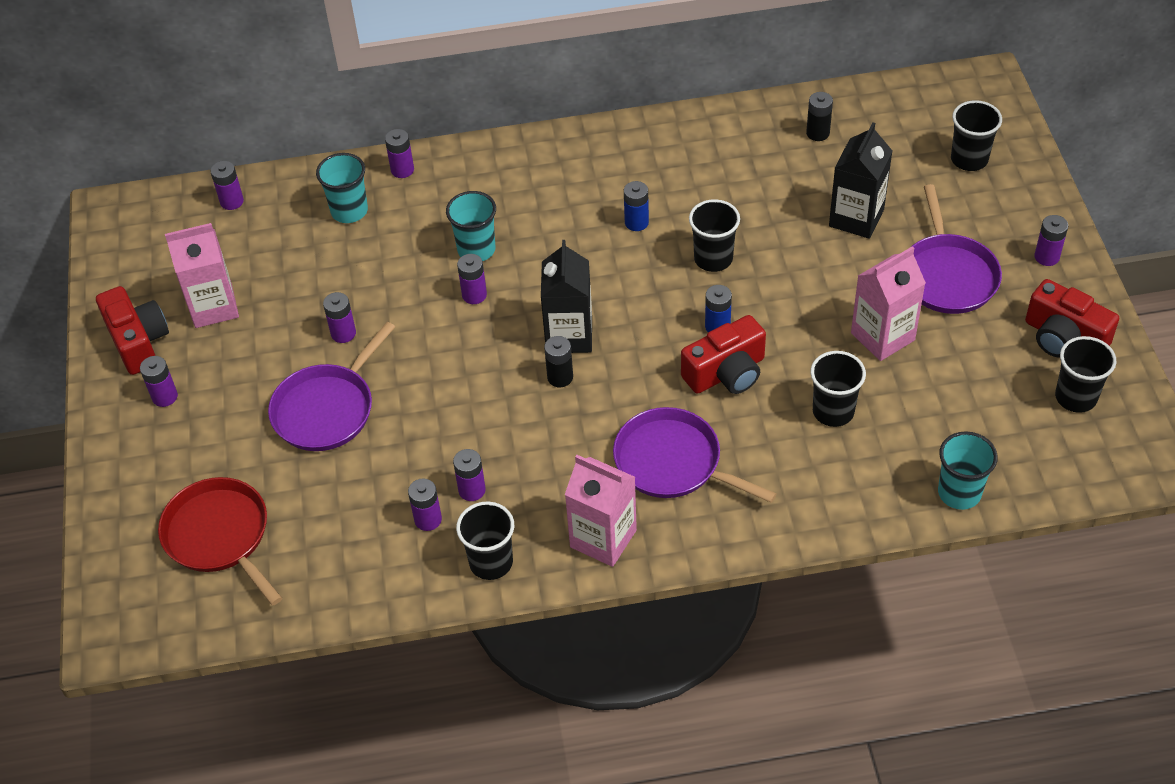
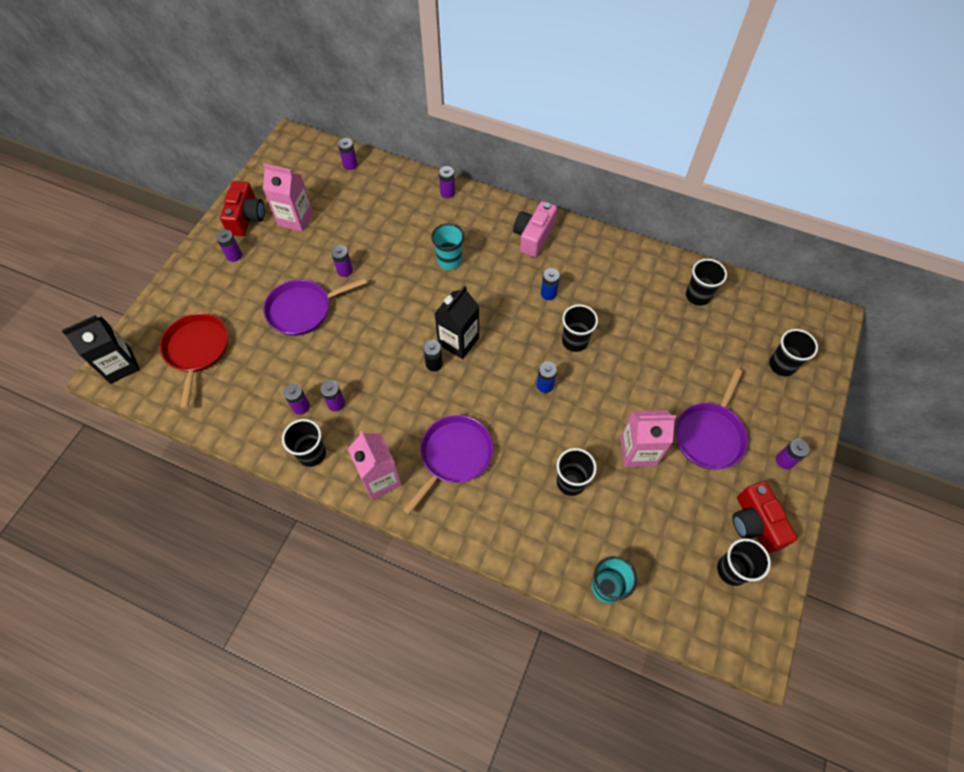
camera: 30 degrees right, 10 degrees up
(349, 211) = (402, 202): turquoise cup -> none
(474, 295) = (427, 287): purple battery -> none
(562, 166) = (533, 236): none -> pink camera
(672, 462) = (454, 455): purple pan -> purple pan turned 60 degrees clockwise
(726, 373) = (527, 418): red camera -> none
(817, 133) = (698, 296): black battery -> black cup
(856, 218) = (680, 364): black carton -> black carton (120, 365)

